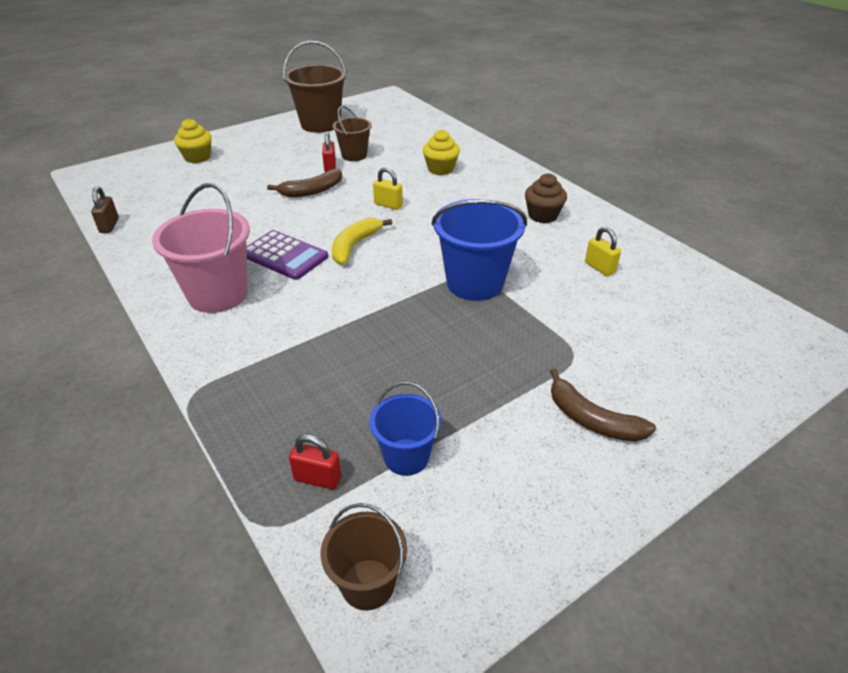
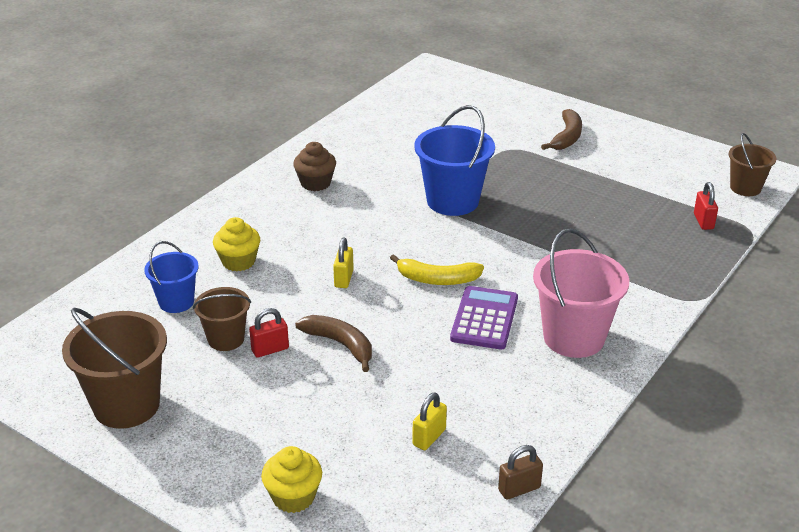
camera: 110 degrees left, 5 degrees down
(406, 457) = (656, 194): blue bucket -> blue bucket (176, 302)
(599, 268) = (389, 148): yellow padlock -> yellow padlock (429, 437)

